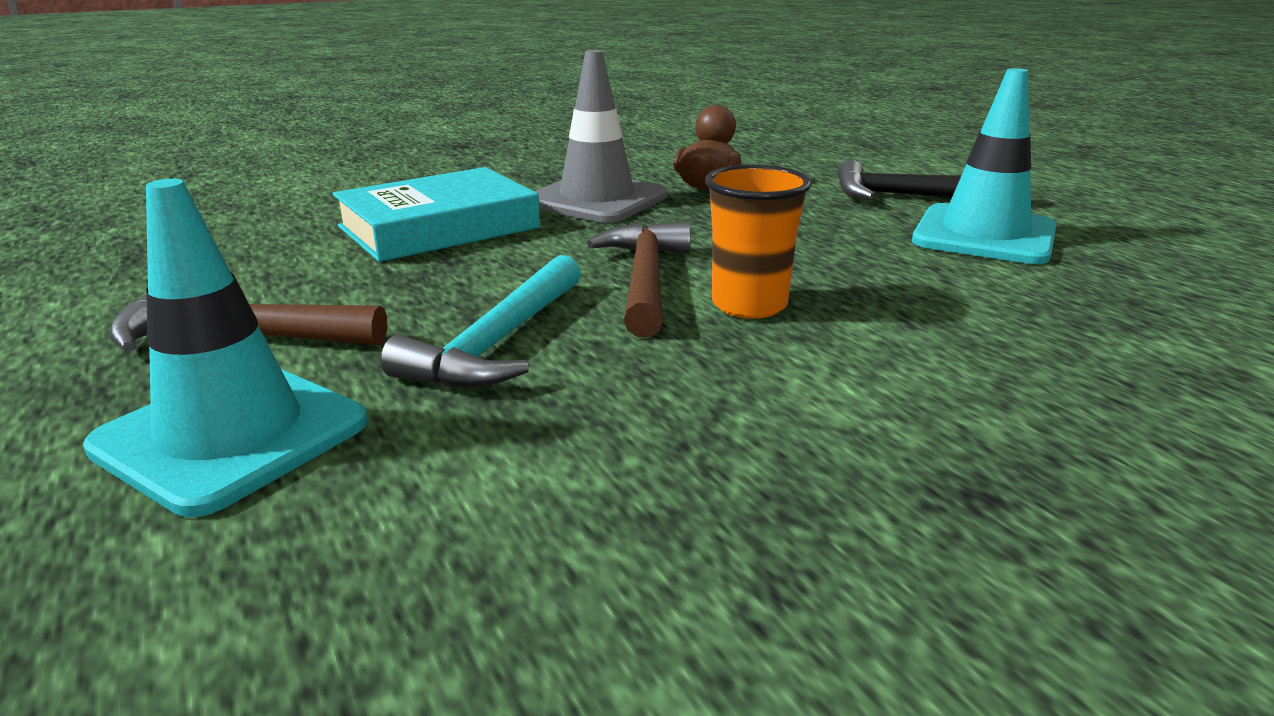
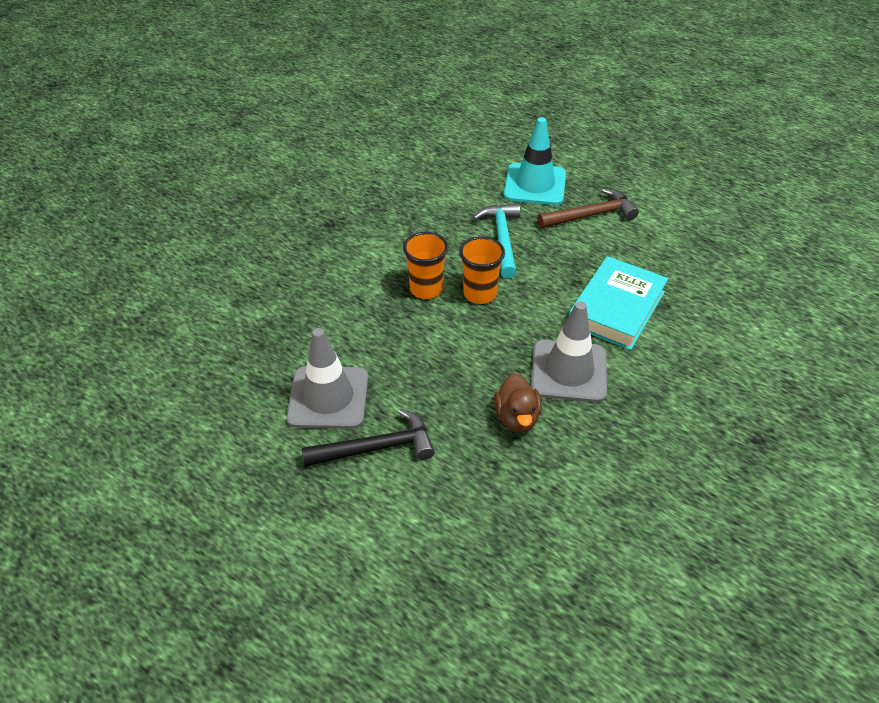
camera: 155 degrees right, 20 degrees up
(645, 280) = (480, 294): brown hammer -> orange cup
(984, 235) = (328, 398): turquoise traffic cone -> grey traffic cone

